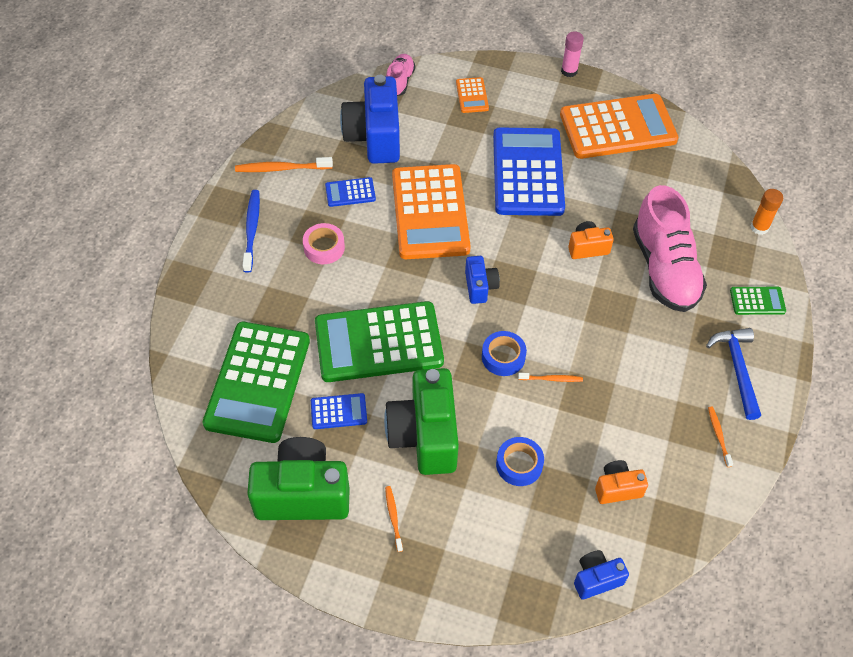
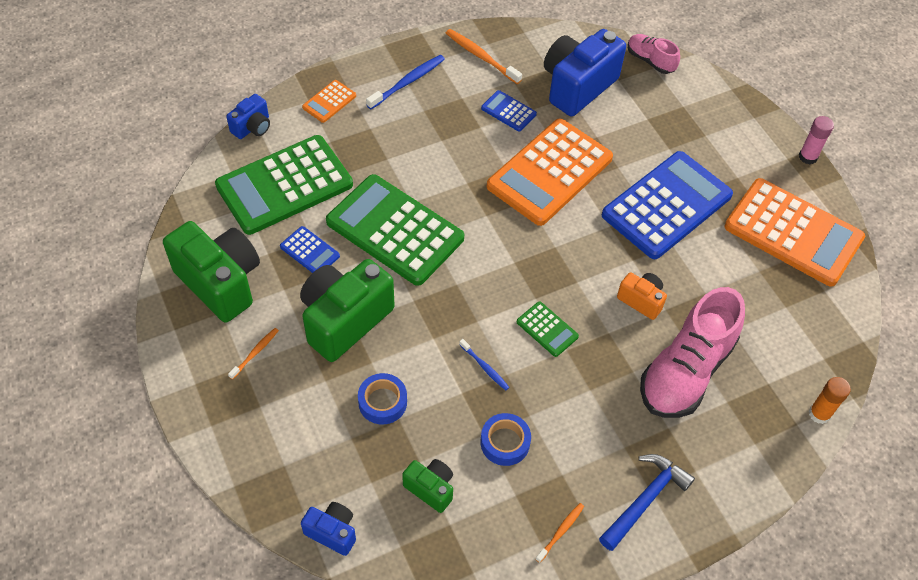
camera: 45 degrees right, 0 degrees up
(324, 247) = (441, 134): pink tape -> none
(399, 81) = (650, 60): pink shoe -> pink shoe turned 105 degrees counterclockwise
(472, 95) = (696, 114): orange calculator -> orange calculator (329, 101)
(480, 287) = (517, 256): blue camera -> blue camera (252, 127)
(503, 357) = (469, 319): blue tape -> blue tape (505, 442)
(552, 379) = (485, 367): orange toothbrush -> blue toothbrush
(617, 488) = (430, 488): orange camera -> green camera
(757, 301) = (736, 467): green calculator -> green calculator (547, 329)

